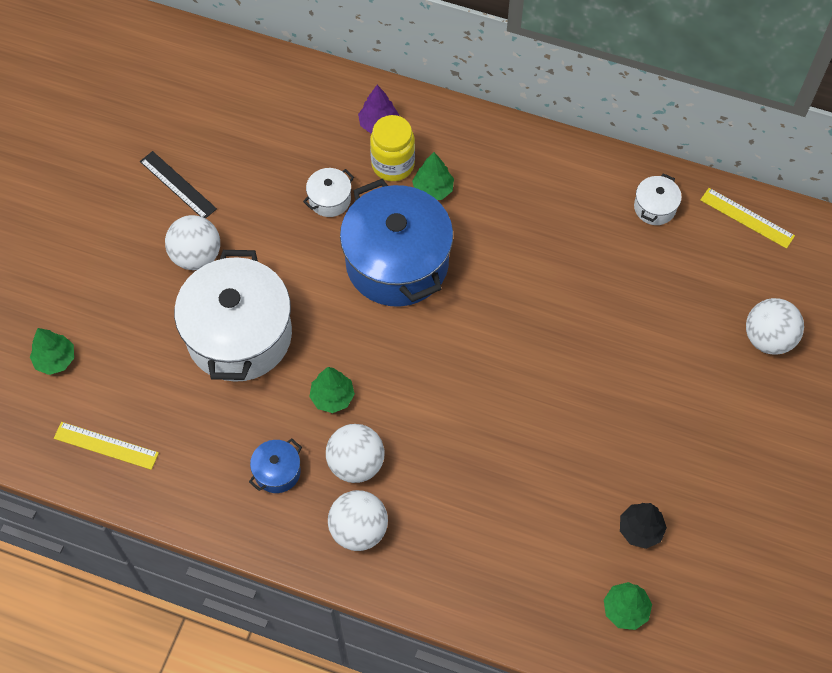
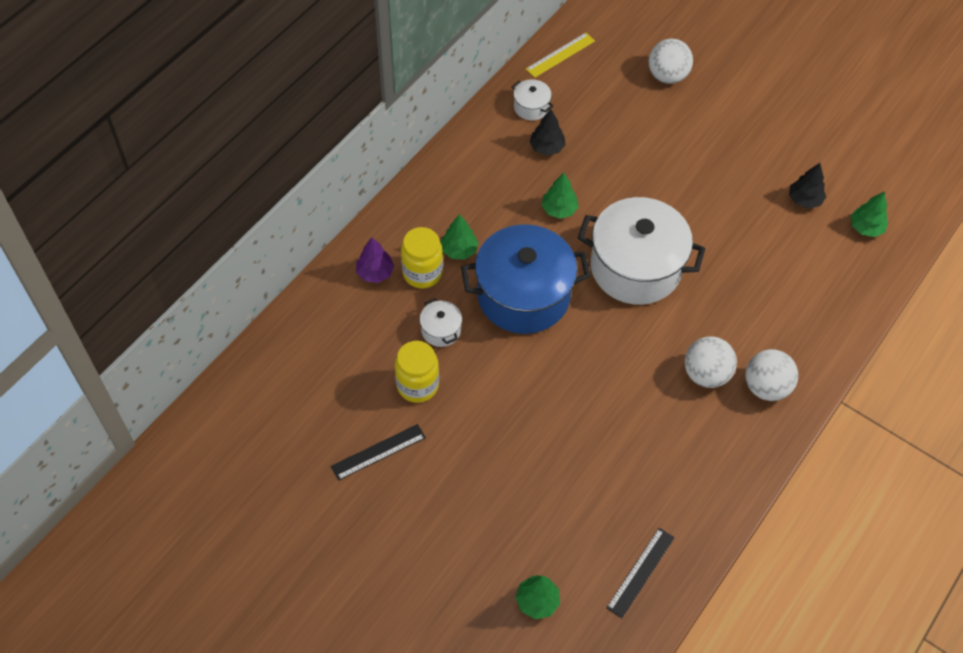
camera: 75 degrees left, 5 degrees down
(106, 445) = (640, 572): yellow ruler -> black ruler
(196, 256) = (463, 452): white ball -> none
(239, 335) = (558, 435): white pot -> white pot (635, 267)
(260, 197) = (417, 385): none -> yellow jar
(277, 472) = (700, 435): blue pot -> none
(332, 397) = (639, 376): green tree -> green tree (559, 209)
(603, 237) = (547, 147): none -> black tree

